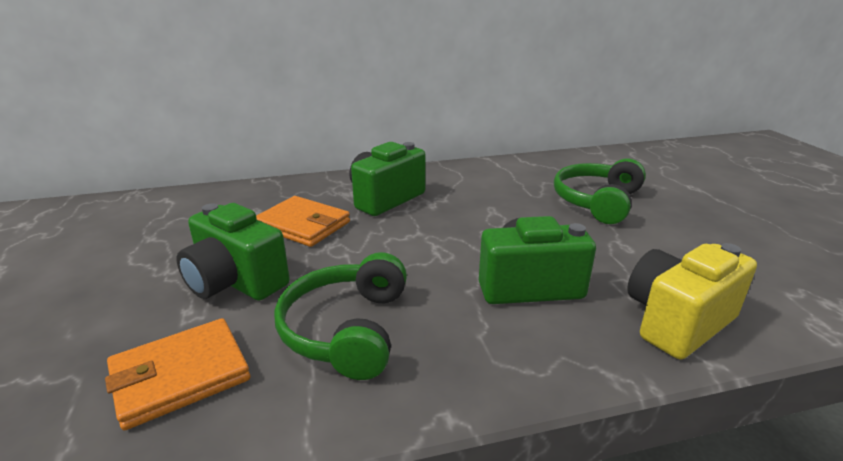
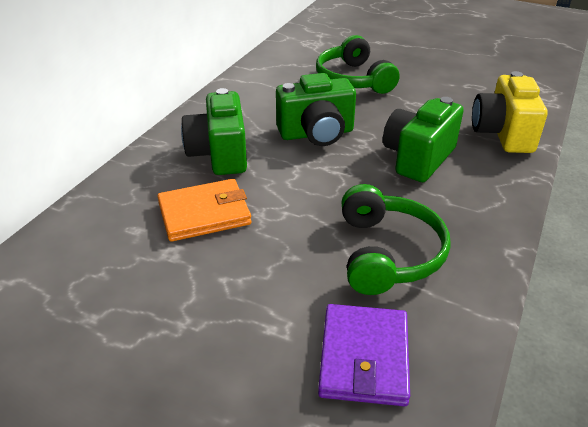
camera: 50 degrees left, 10 degrees up
(180, 375) = (364, 357): orange wallet -> purple wallet
(235, 282) = (257, 286): green camera -> green camera (316, 134)
(346, 329) = (388, 253): green headphones -> green headphones turned 135 degrees counterclockwise

